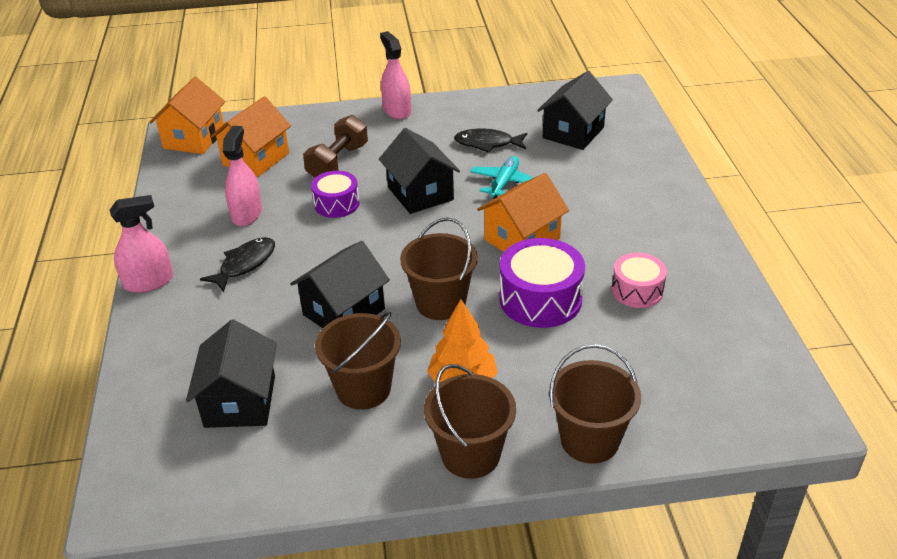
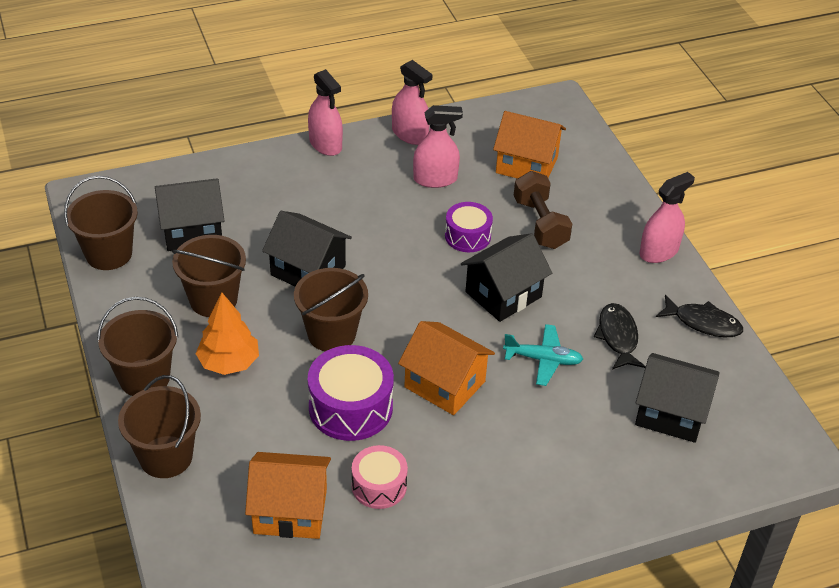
camera: 75 degrees right, 5 degrees up
(169, 222) = (410, 134): none -> pink spray bottle
(194, 139) = (547, 116): orange house -> orange house (290, 511)
(245, 264) = (361, 195): black fish -> black fish (703, 323)
(248, 483) = (109, 254): none -> brown bucket
(338, 162) = (540, 224): brown dumbbell -> brown dumbbell turned 60 degrees clockwise

